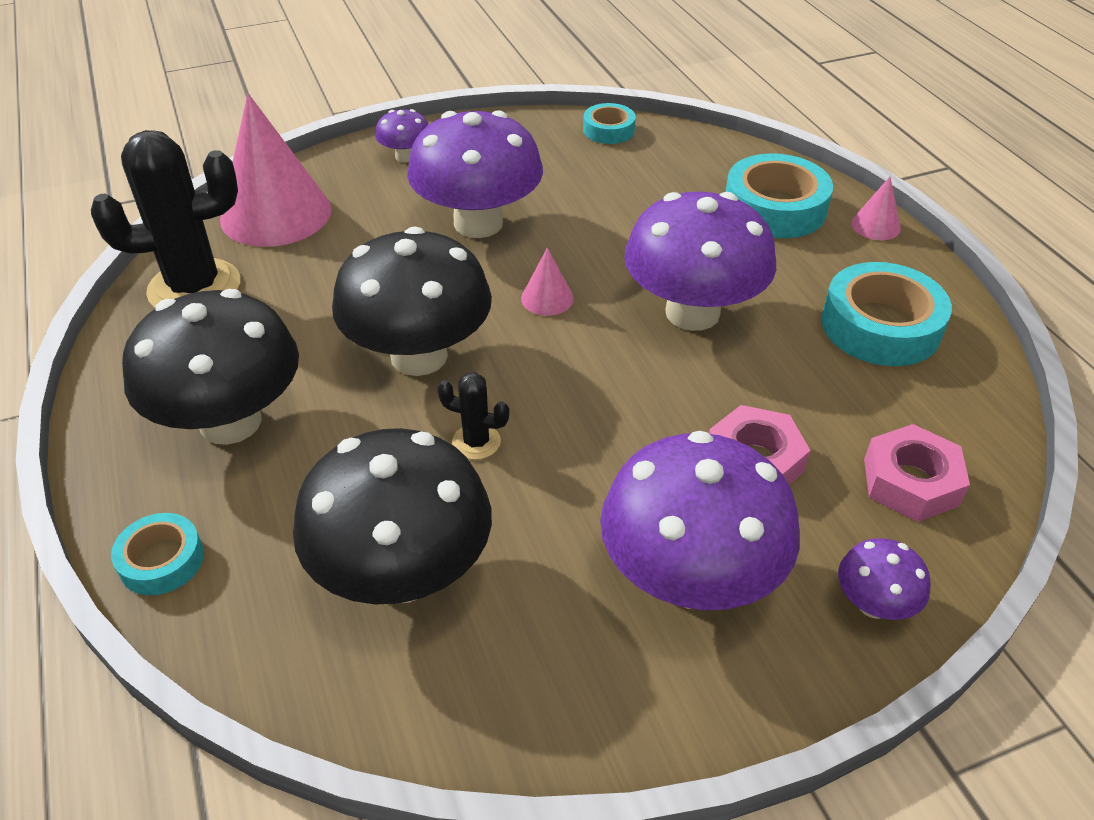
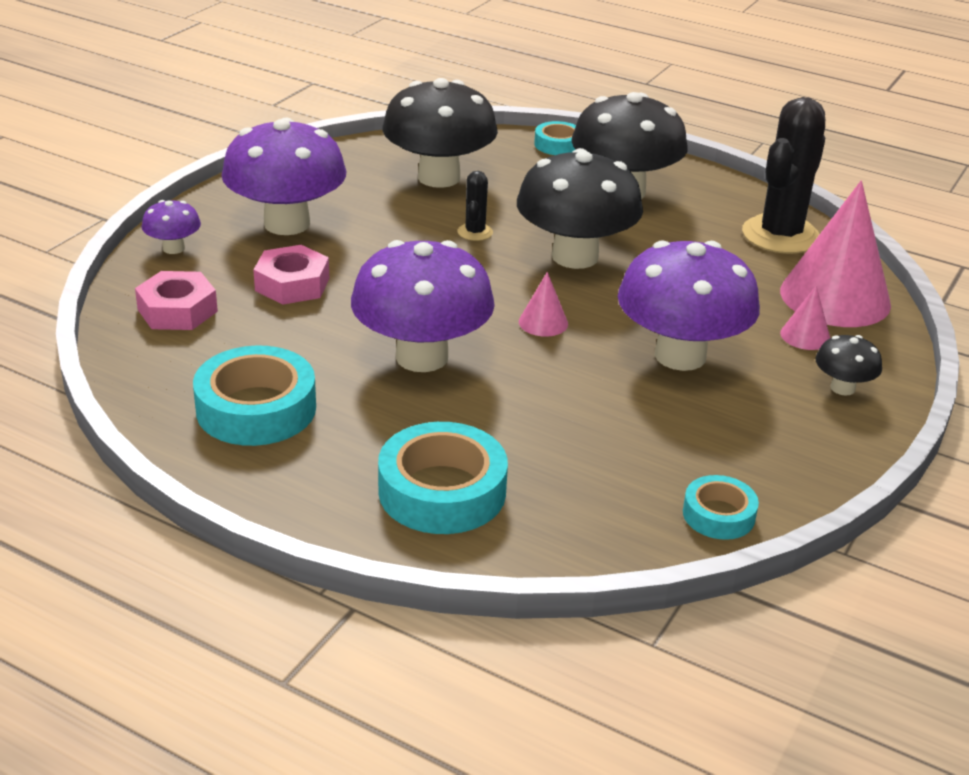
camera: 140 degrees right, 10 degrees down
(405, 156) = (842, 388): purple mushroom -> black mushroom
(476, 442) = (475, 232): black cactus -> black cactus turned 60 degrees counterclockwise
(875, 226) = (321, 516): pink cone -> pink cone (805, 336)

